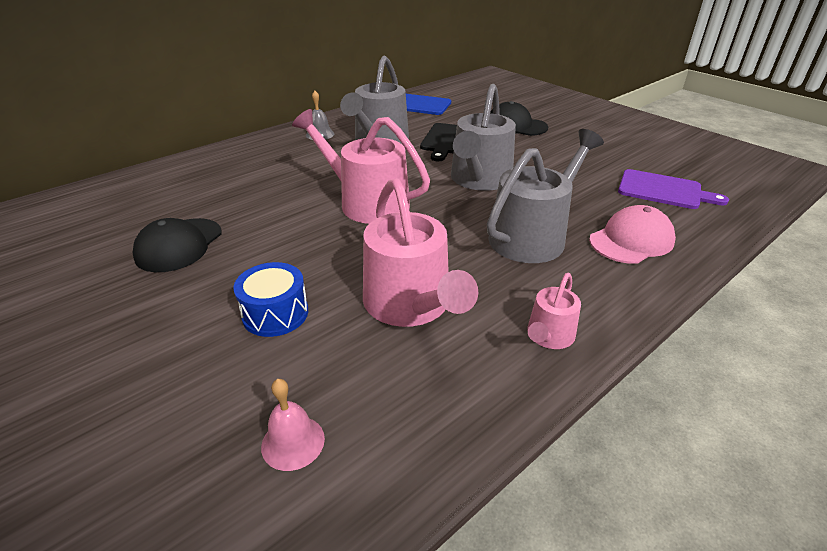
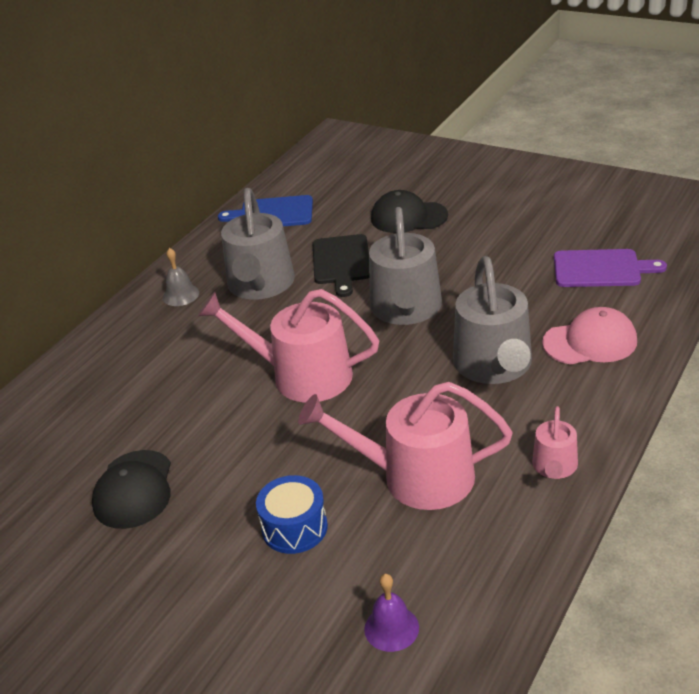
camera: 15 degrees left, 0 degrees up
(293, 442) = (391, 628): pink bell -> purple bell
(410, 304) = (417, 477): pink watering can -> pink watering can turned 135 degrees clockwise
(532, 236) = (494, 366): grey watering can -> grey watering can turned 150 degrees clockwise
(631, 240) = (590, 342): pink cap -> pink cap turned 45 degrees clockwise

